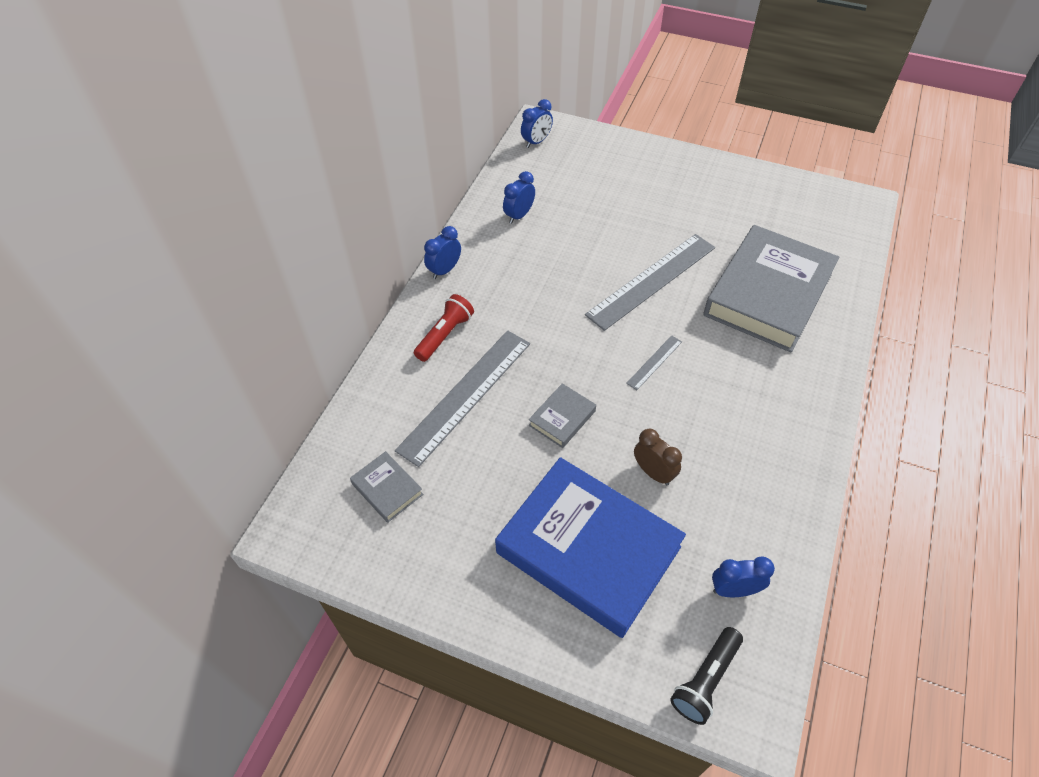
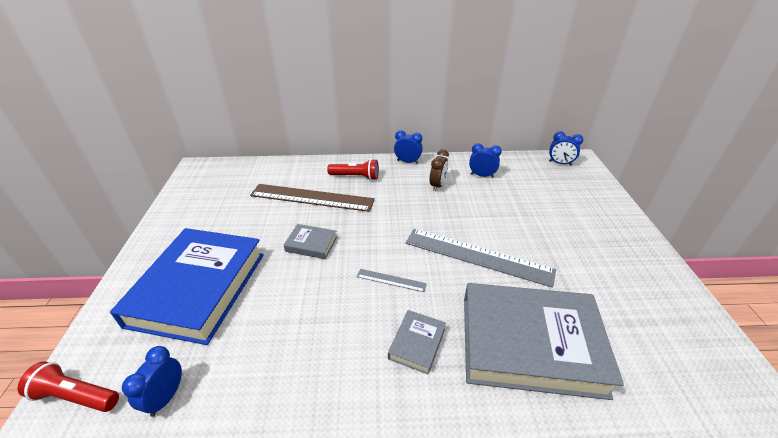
camera: 65 degrees right, 15 degrees down
(387, 489) = (231, 190): grey book -> grey book (417, 343)
(466, 395) = (312, 198): grey ruler -> brown ruler
(653, 472) = (278, 308): brown clock -> brown clock (437, 185)
(705, 680) = (76, 396): black flashlight -> red flashlight
(734, 590) = (166, 397): blue clock -> blue clock turned 135 degrees counterclockwise

